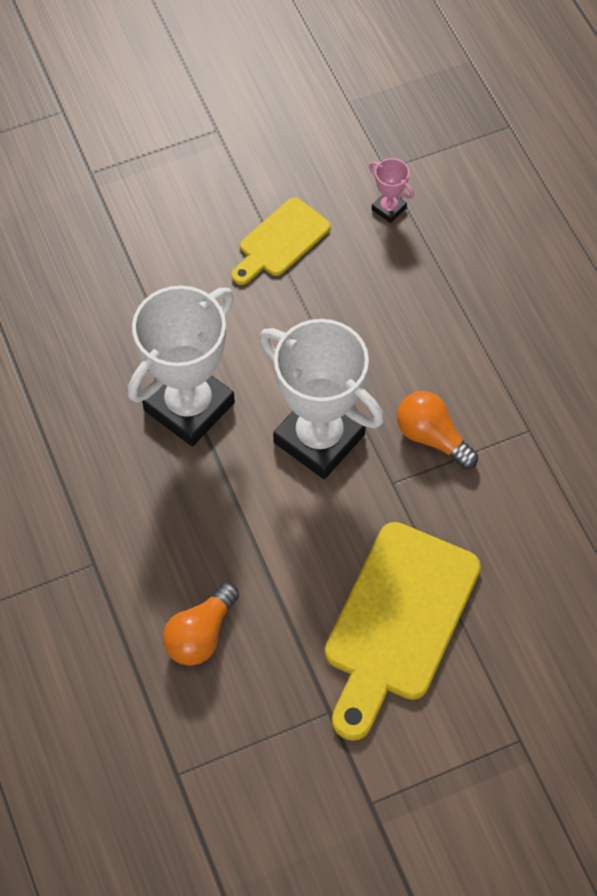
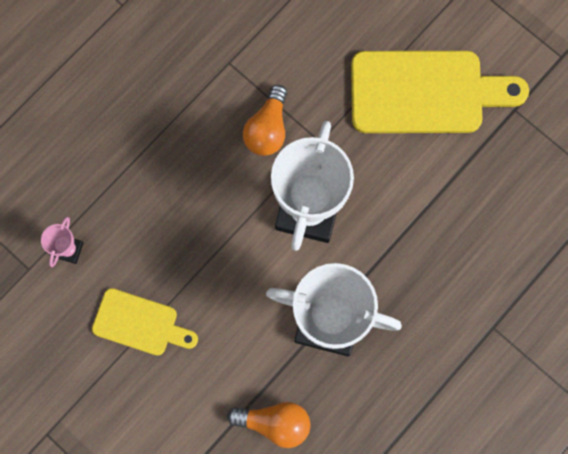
camera: 115 degrees left, 15 degrees up
(201, 634) = (505, 222): orange light bulb -> orange light bulb (275, 423)

